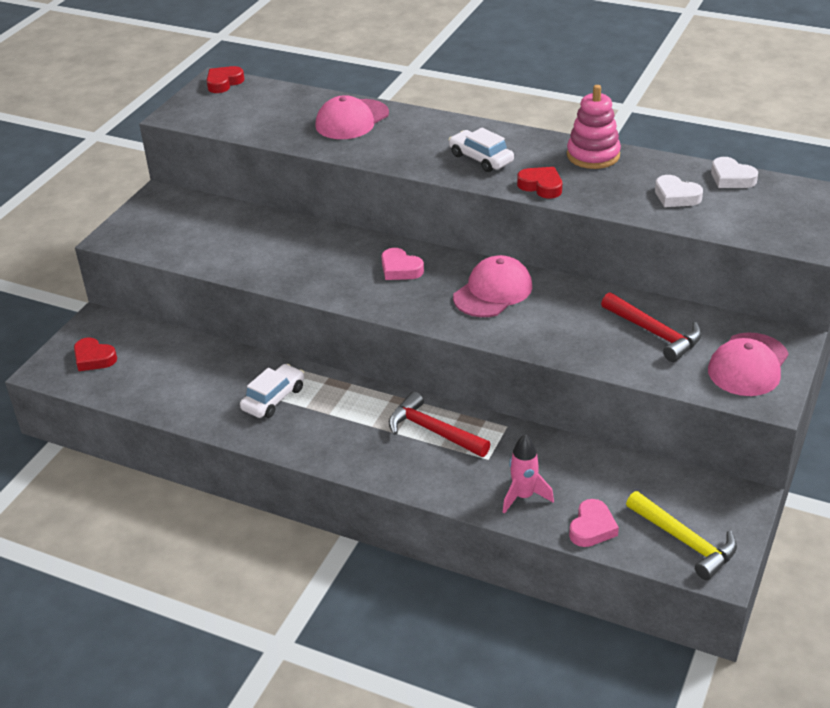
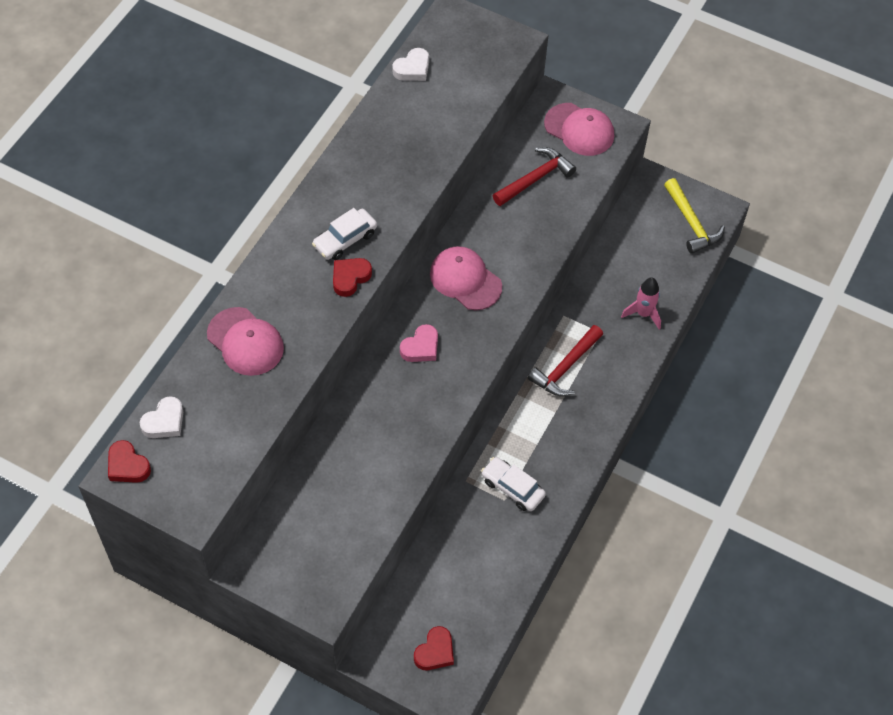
camera: 90 degrees left, 20 degrees up
(541, 186) = (402, 200): red heart -> red heart (350, 278)
(592, 528) = (677, 275): pink heart -> none
(593, 155) = (356, 155): pink stacking toy -> none
(676, 196) = (434, 110): white heart -> white heart (164, 421)
(685, 541) = (691, 223): yellow hammer -> yellow hammer turned 105 degrees clockwise

